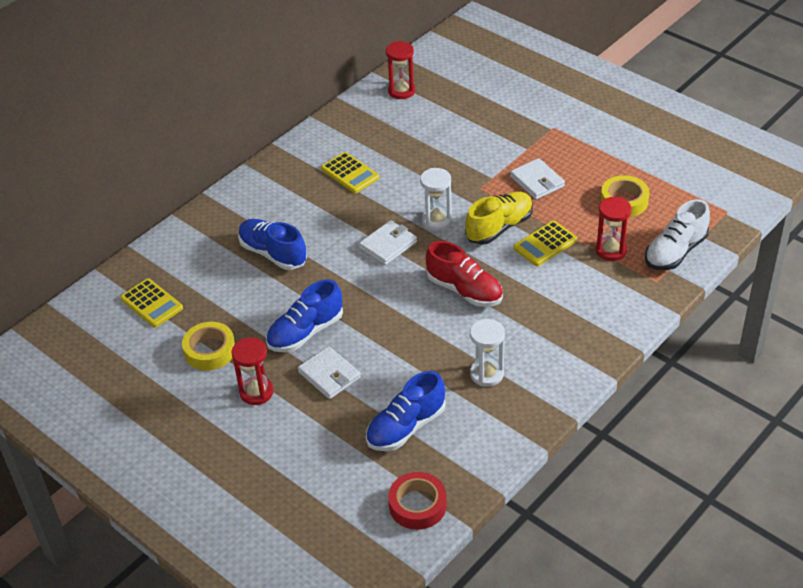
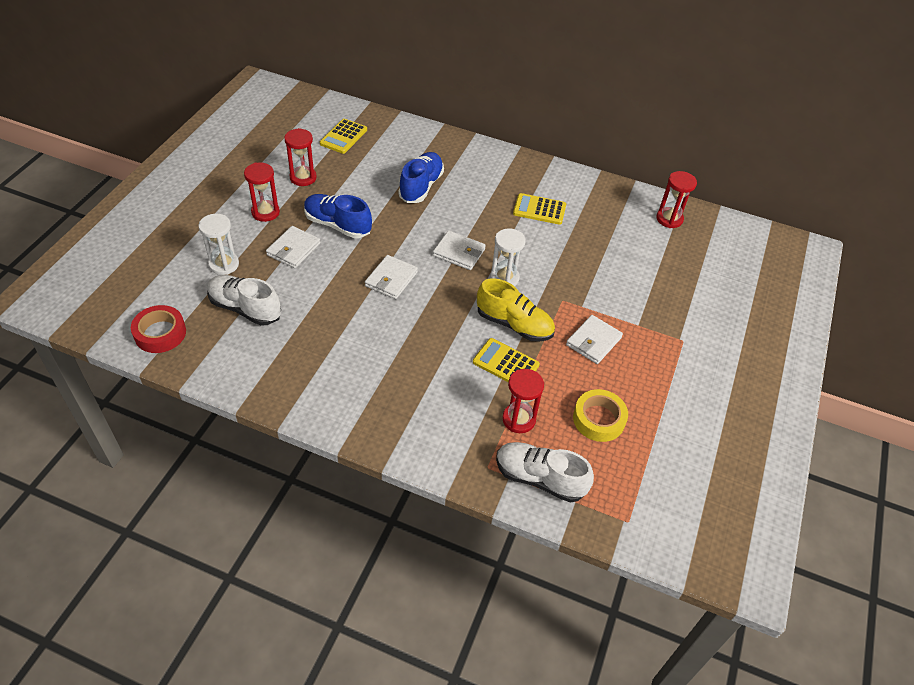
camera: 65 degrees right, 5 degrees up
(210, 351) = (303, 177): yellow tape -> red hourglass
(350, 173) = (539, 209): yellow calculator -> yellow calculator turned 75 degrees clockwise
(406, 303) = (391, 279): none -> white wallet
(406, 427) = (245, 308): blue shoe -> white shoe
(464, 290) = (420, 315): red shoe -> none
(487, 374) = (320, 351): white hourglass -> white hourglass (224, 264)

